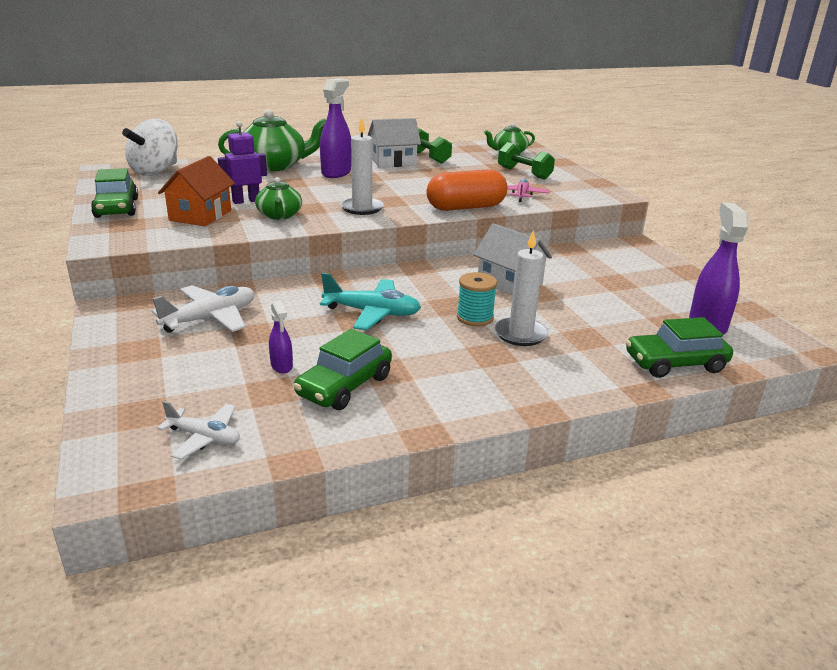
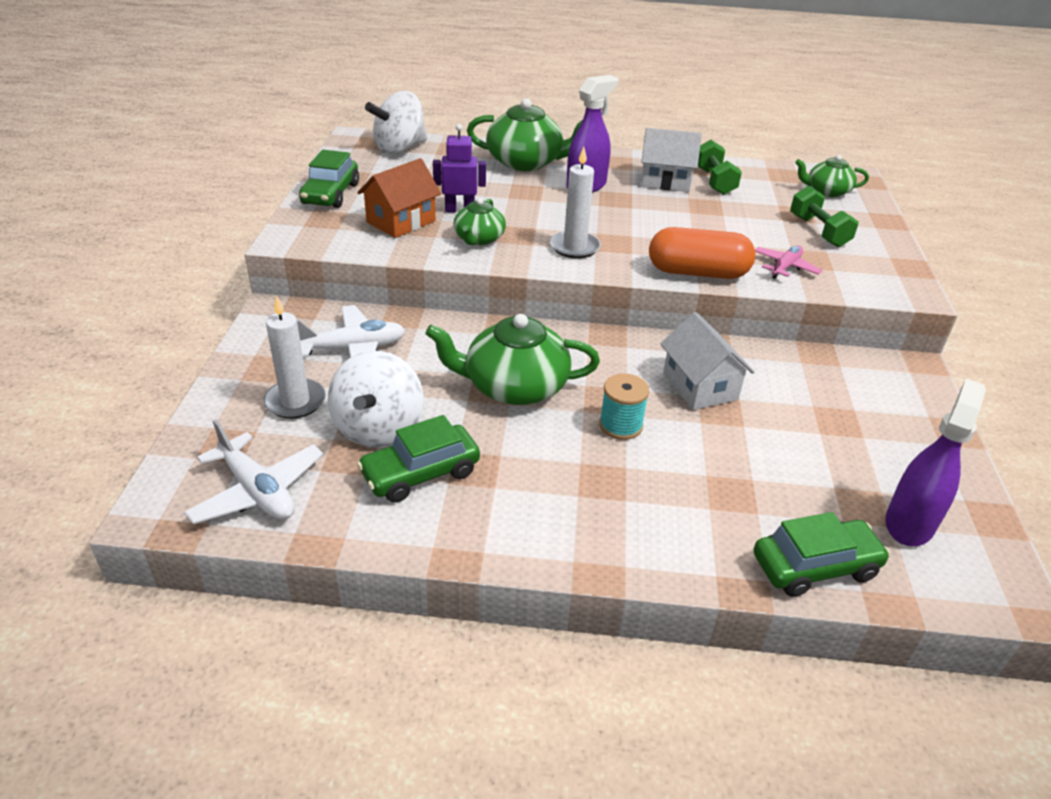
camera: 25 degrees right, 10 degrees up
(204, 437) = (257, 491): white plane -> white plane, size x1.57
(281, 366) = (379, 429): purple spray bottle -> white spinning top
(372, 313) = (514, 386): turquoise plane -> green teapot
(520, 334) = (656, 464): white candle -> white candle (295, 401)
(675, 363) = (815, 566): green car -> green car turned 150 degrees clockwise

